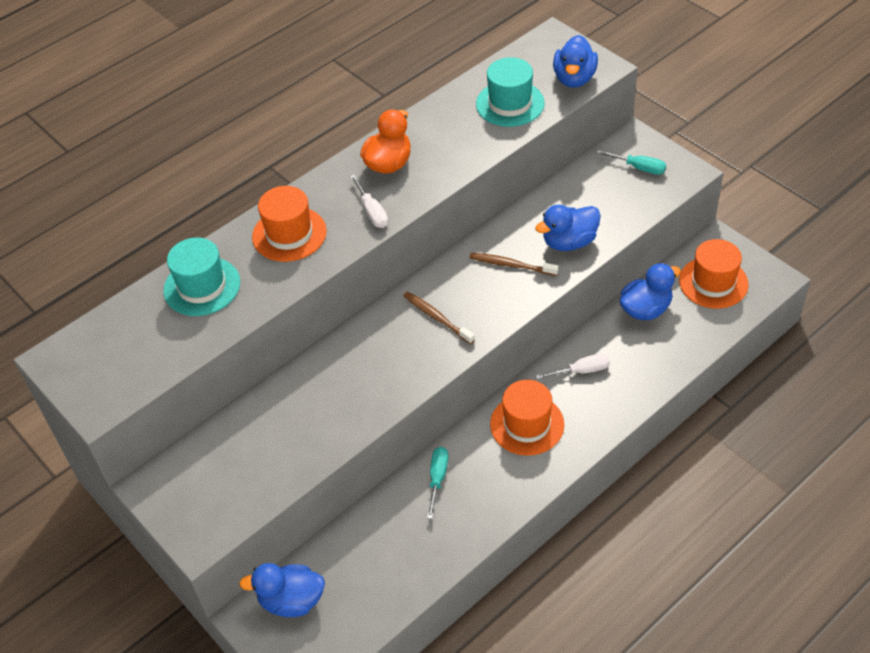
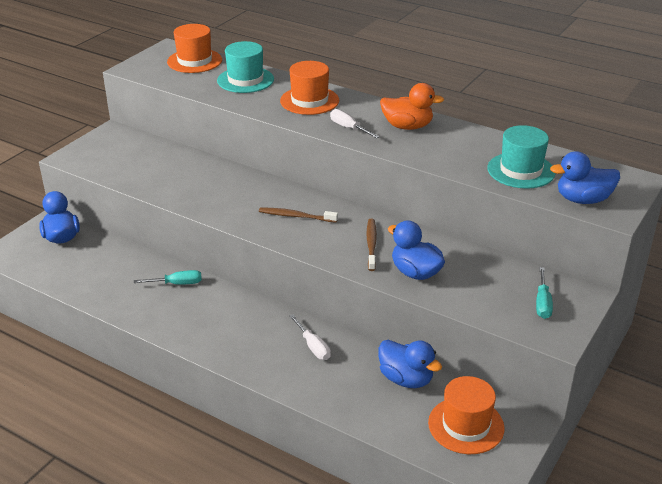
camera: 70 degrees right, 15 degrees down
(372, 211) = (349, 128): white screwdriver -> white screwdriver turned 90 degrees clockwise
(437, 317) = (296, 216): brown toothbrush -> brown toothbrush turned 105 degrees counterclockwise
(527, 424) = (243, 322): orange hat -> orange hat (194, 61)

